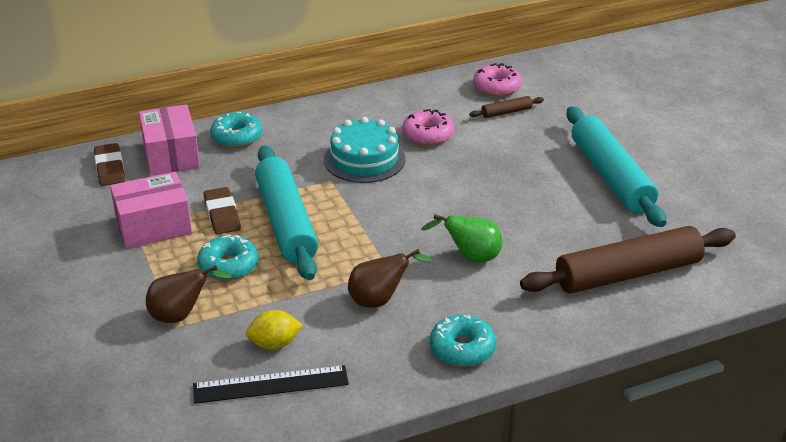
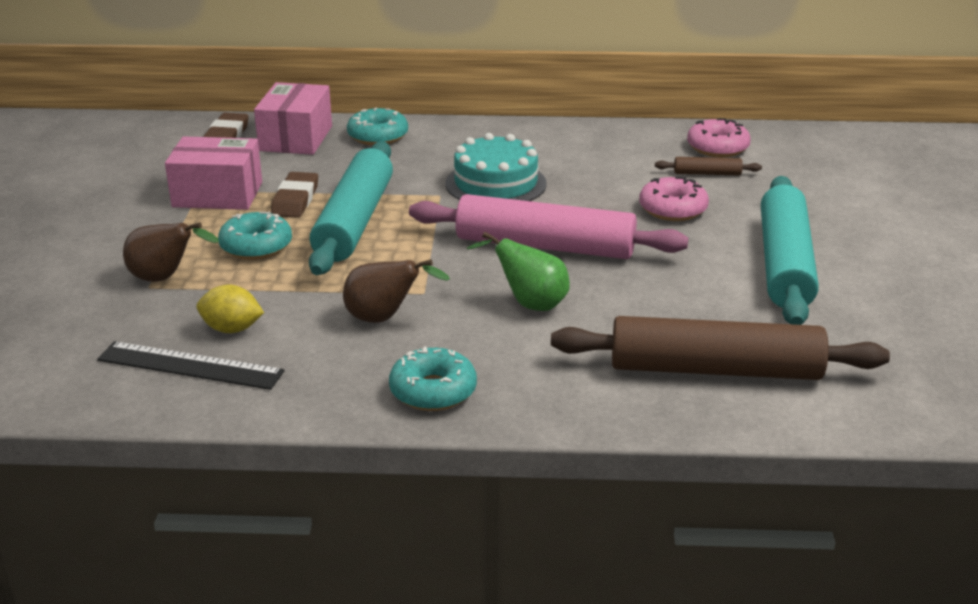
camera: 25 degrees right, 5 degrees down
(428, 135) = (591, 176): pink donut -> pink donut (672, 209)
(443, 206) = (544, 246): none -> pink rolling pin

